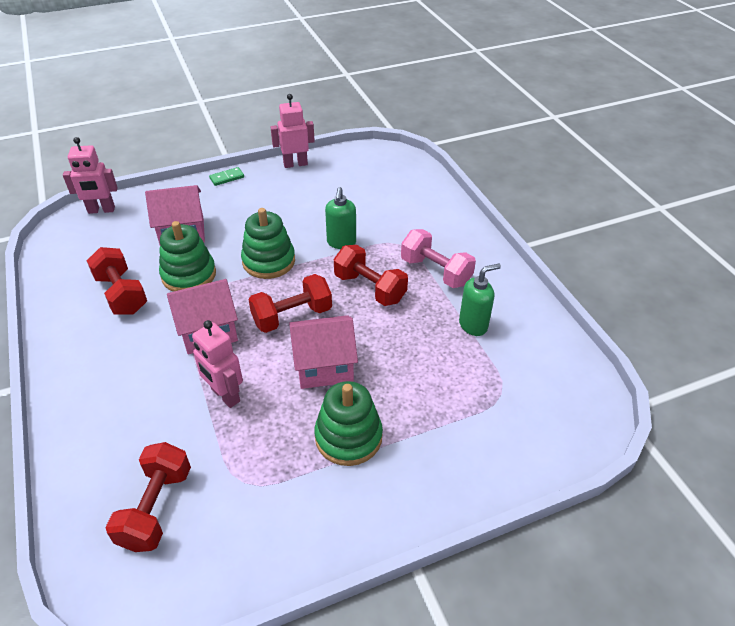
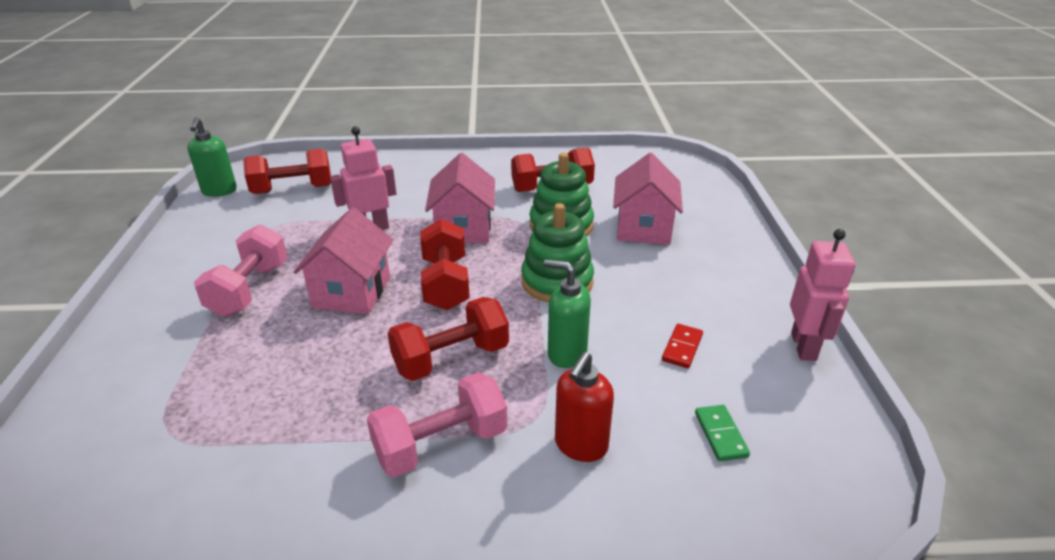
camera: 110 degrees right, 10 degrees down
(101, 210) = (705, 183): pink robot -> none
(156, 508) = (292, 189): red dumbbell -> red dumbbell turned 45 degrees counterclockwise
(227, 178) = (766, 273): green domino -> green domino (721, 434)
(315, 202) = (682, 348): none -> red domino
(348, 437) = (249, 289): green stacking toy -> pink dumbbell
(407, 225) = (580, 445): none -> red soap dispenser
(473, 325) = (299, 449): green soap dispenser -> green soap dispenser (219, 191)

